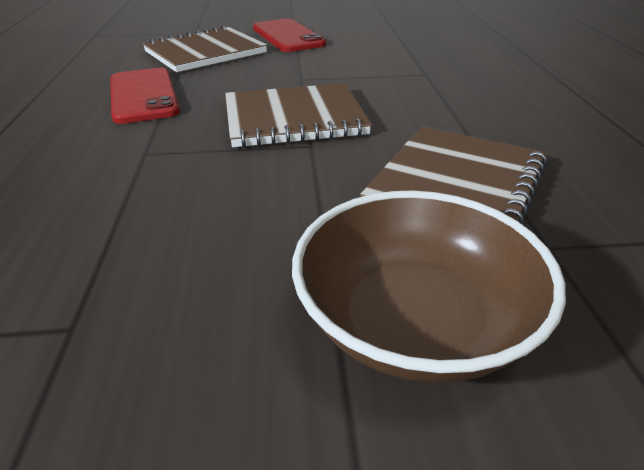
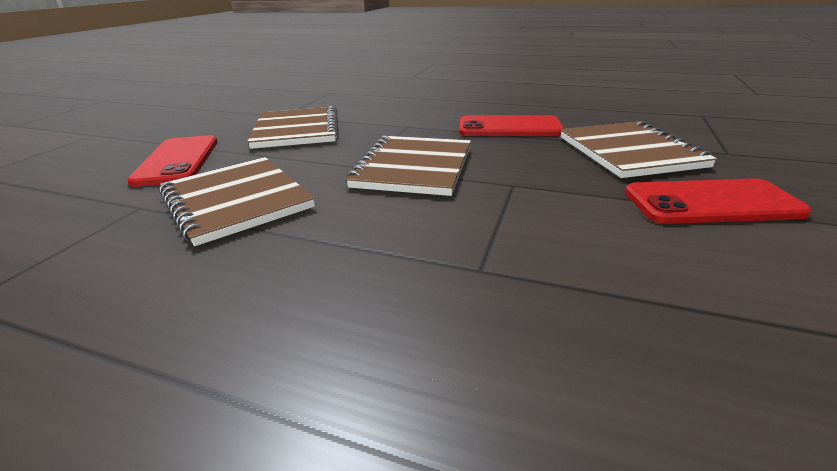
camera: 115 degrees right, 5 degrees down
(188, 250) = (297, 130): none -> brown notebook
(415, 321) = (178, 161): brown bowl -> red phone

